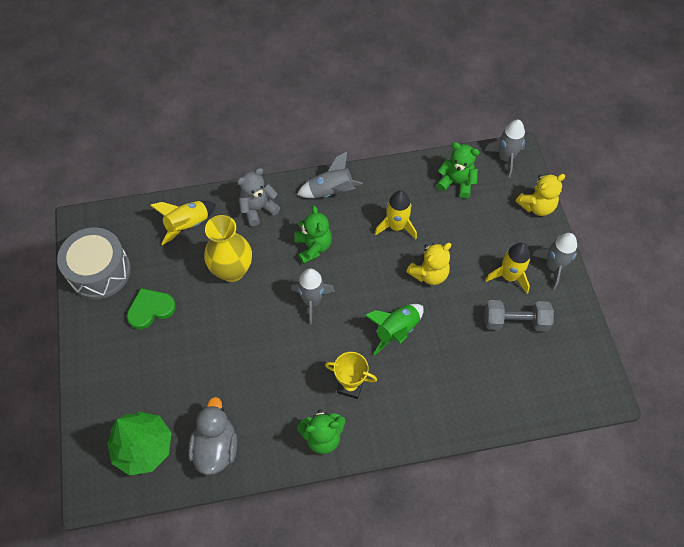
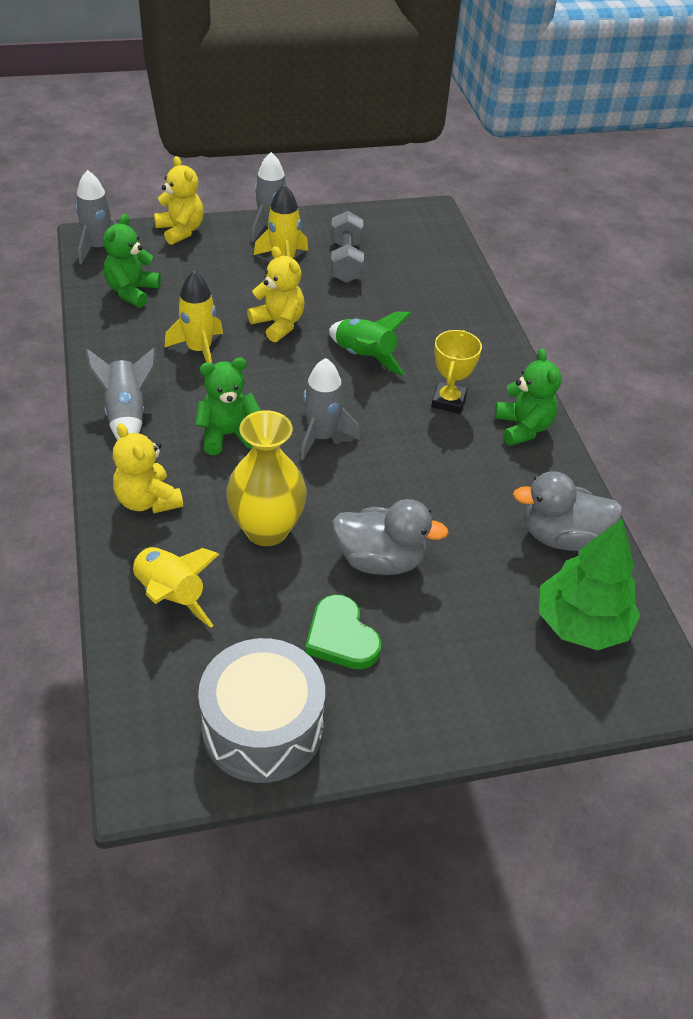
camera: 95 degrees left, 15 degrees down
(204, 332) = (380, 560): none -> grey duck
(258, 209) = (148, 500): grey teddy bear -> yellow teddy bear

